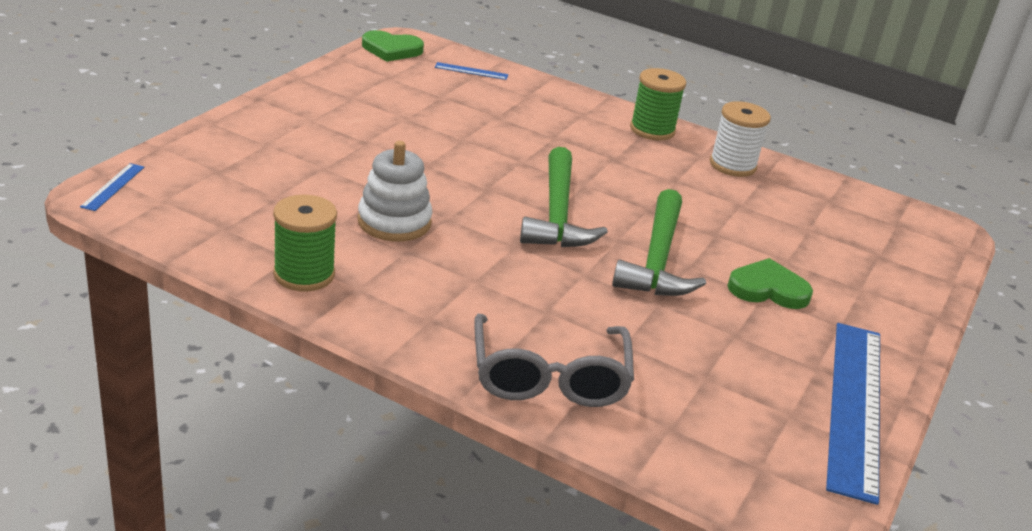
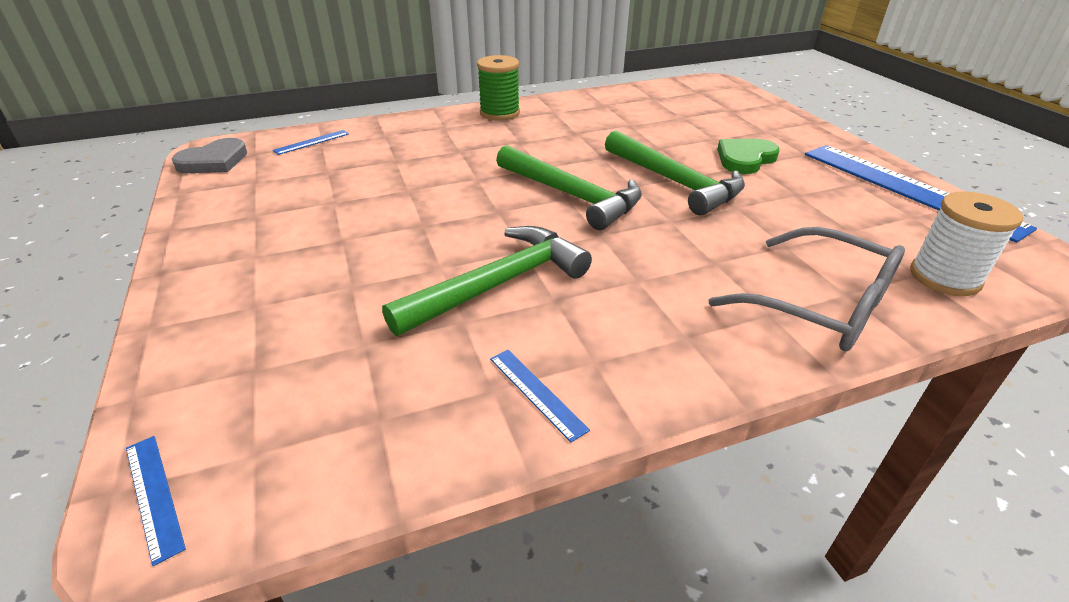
camera: 45 degrees left, 5 degrees up
(304, 274) = (537, 392): green spool -> blue ruler
(391, 49) = (214, 161): green heart -> grey heart
(394, 222) = (498, 284): white stacking toy -> green hammer
(732, 165) = (578, 107): white spool -> white spool (944, 277)

